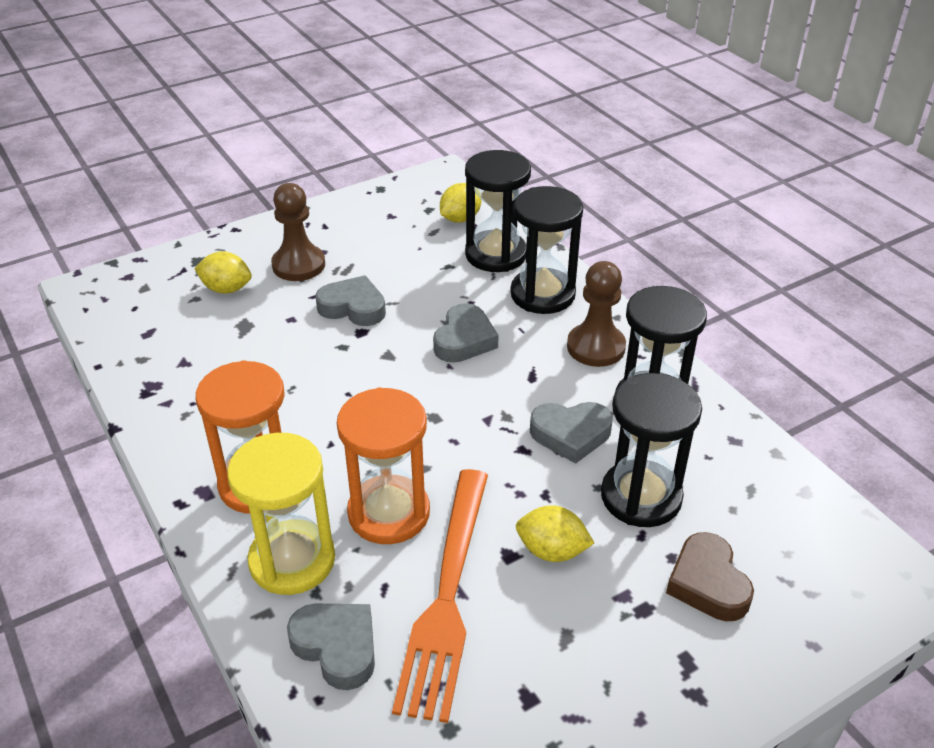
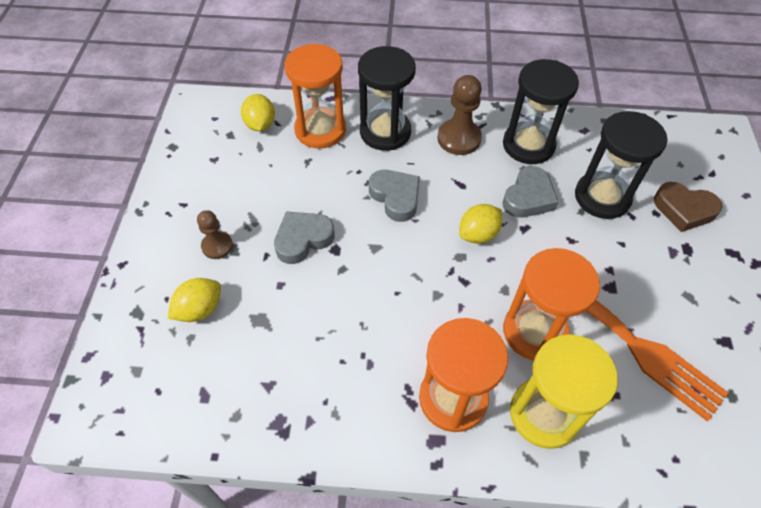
camera: 55 degrees left, 15 degrees up
(298, 265) = (217, 246): brown pawn -> brown pawn, size x0.62
(337, 647) = (638, 425): grey heart -> none
(496, 254) = (320, 130): black hourglass -> orange hourglass
(552, 551) = (620, 264): yellow lemon -> yellow lemon (478, 234)

